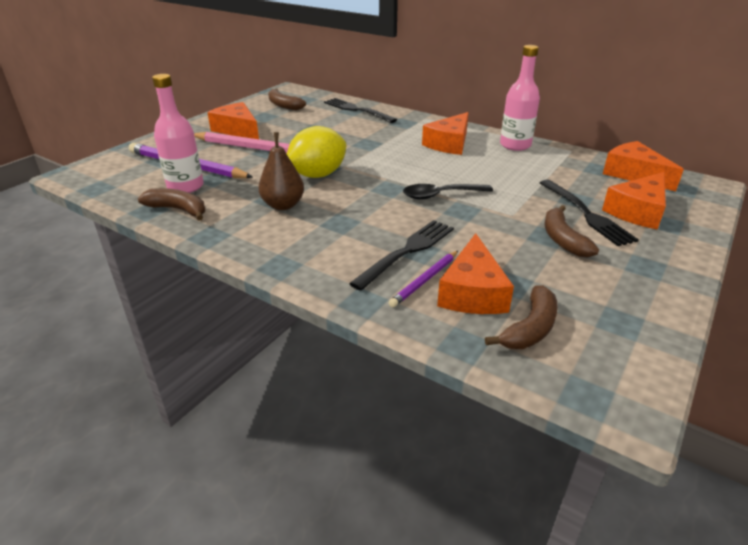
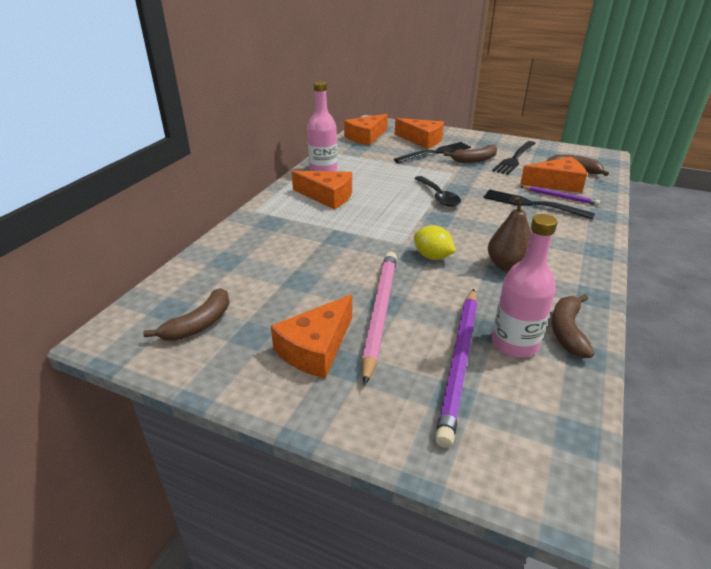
camera: 100 degrees left, 0 degrees up
(318, 175) = (432, 257): yellow lemon -> yellow lemon, size x0.63
(357, 110) = (226, 256): black fork -> black fork (515, 159)

